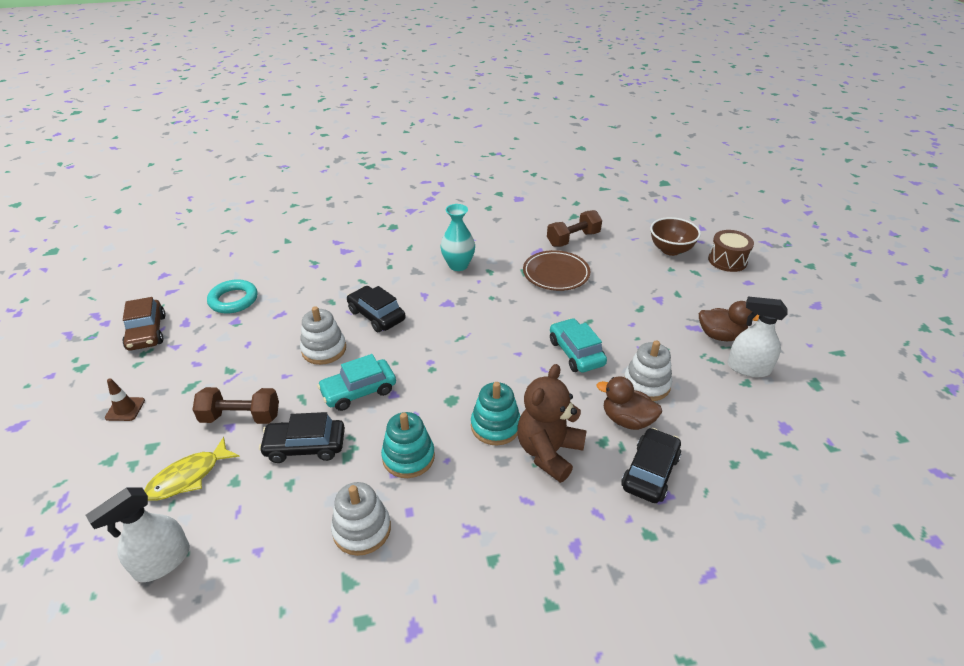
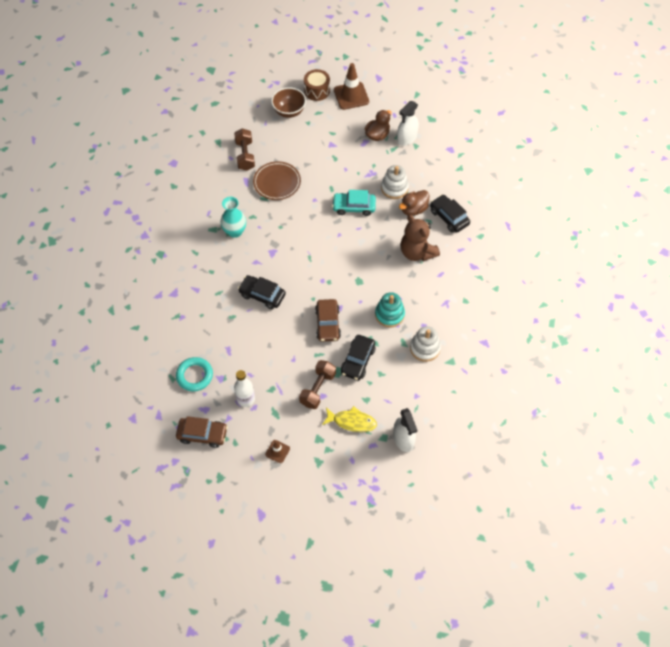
camera: 65 degrees left, 20 degrees up
(188, 477) = (352, 421): yellow fish -> yellow fish turned 60 degrees counterclockwise
(208, 352) = (246, 399): none -> white bottle
(324, 349) = (280, 333): white stacking toy -> none
(359, 391) = (328, 324): turquoise car -> brown car
(376, 315) = (262, 295): black car -> black car turned 45 degrees clockwise
(495, 426) = (388, 268): turquoise stacking toy -> none
(755, 291) = (351, 96): none -> brown traffic cone

